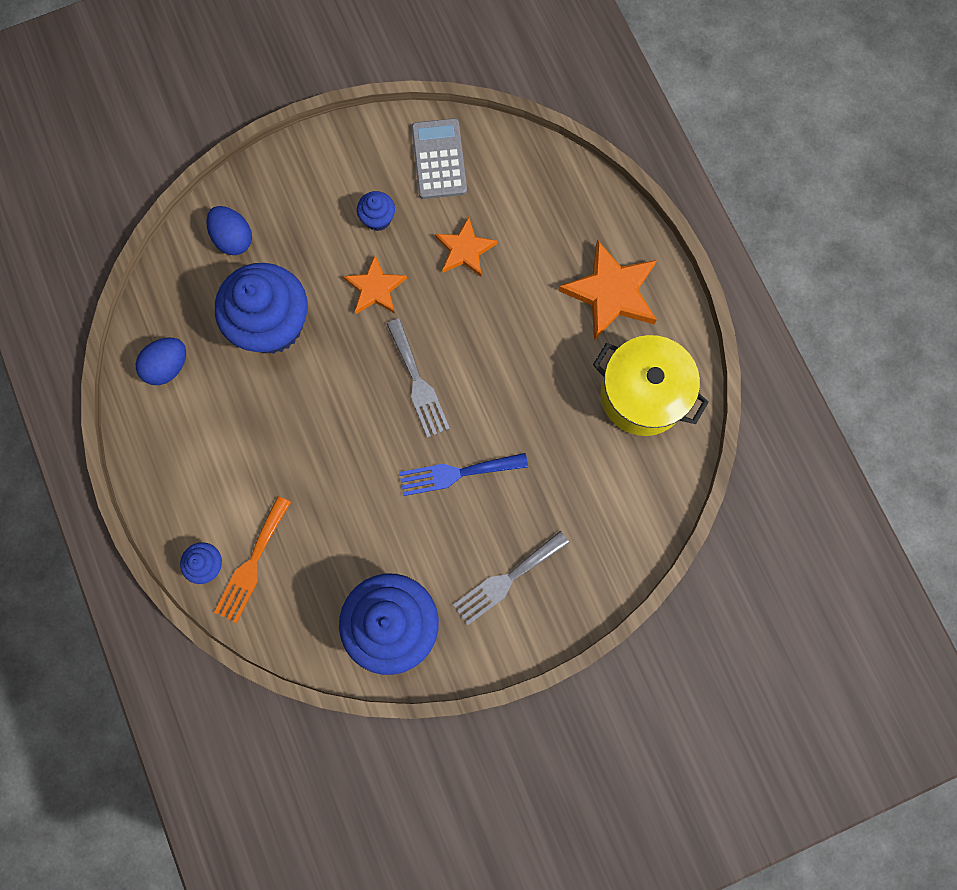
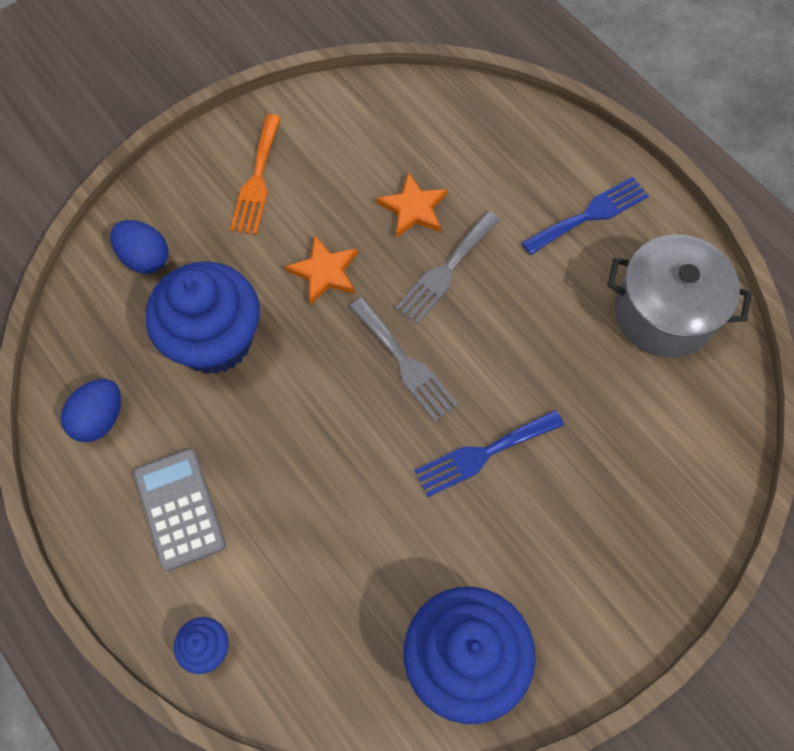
camera: 15 degrees left, 10 degrees down
(252, 564) = (264, 631): orange fork -> orange fork (257, 180)
(378, 219) = (306, 199): blue cupcake -> none
(439, 159) = (356, 124): grey calculator -> grey calculator (179, 509)
(507, 580) = (583, 564): grey fork -> grey fork (445, 271)
(611, 293) = (590, 215): orange star -> blue fork
(642, 395) = (664, 313): yellow pot -> grey pot

